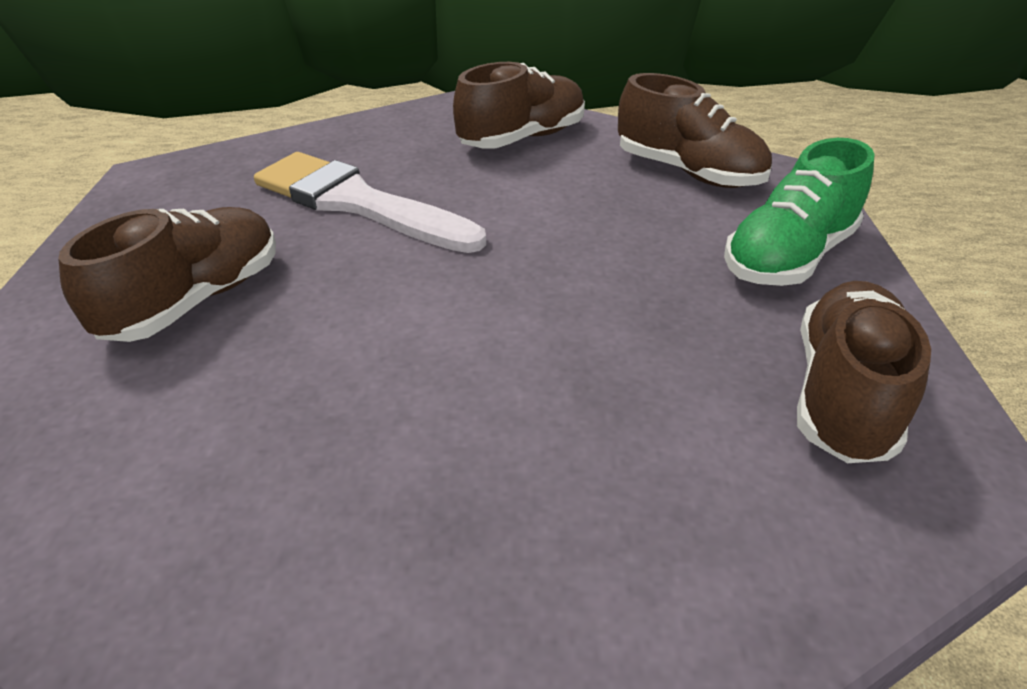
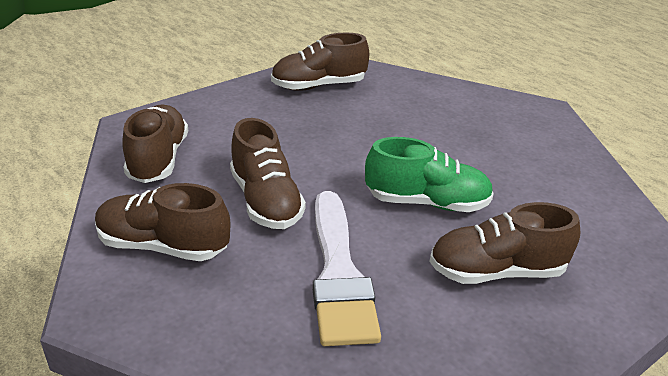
camera: 130 degrees left, 5 degrees down
(527, 207) = (266, 201): none -> brown shoe
(788, 257) = (230, 111): green shoe -> green shoe (427, 202)

